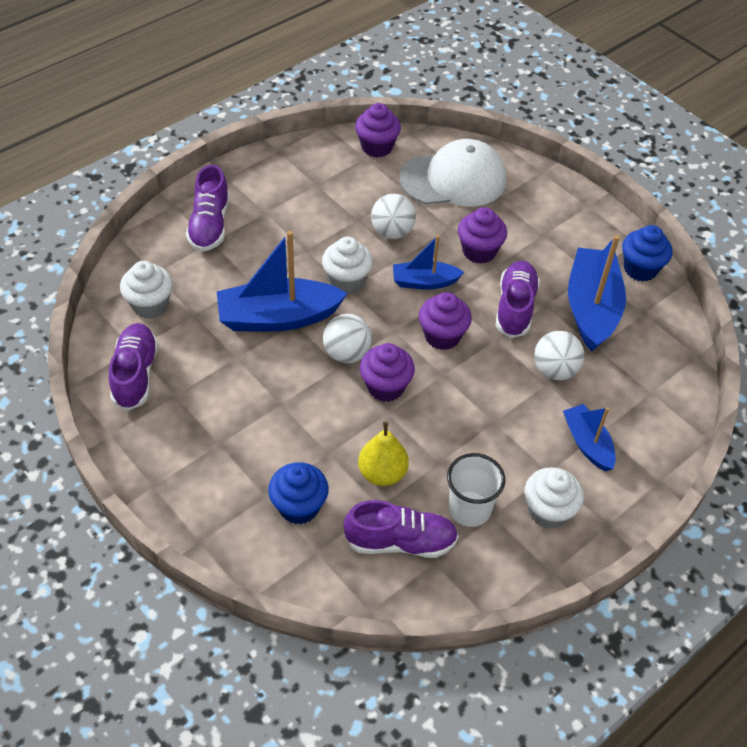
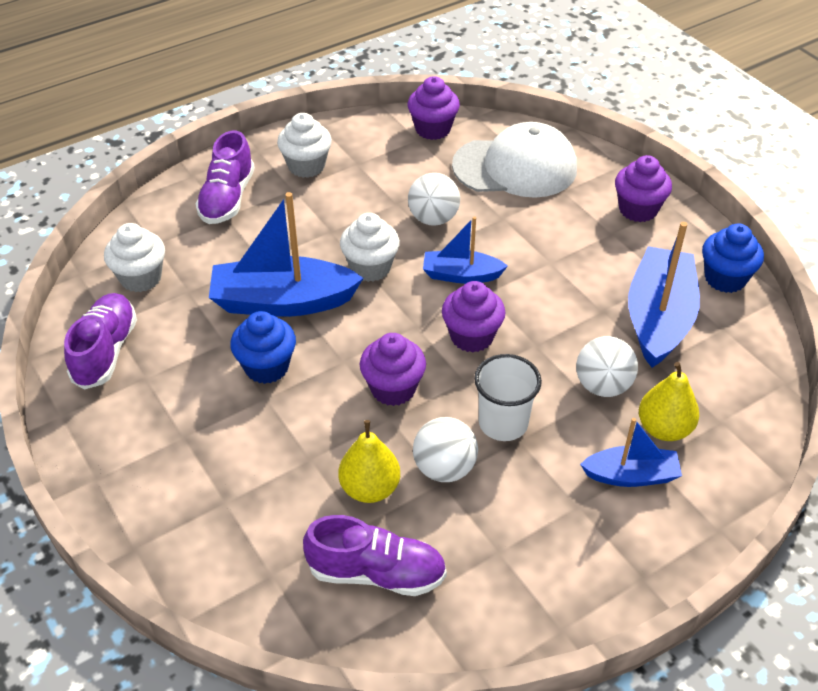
camera: 10 degrees right, 5 degrees down
(299, 507) = (261, 519): blue cupcake -> blue cupcake (266, 367)
(347, 353) = (354, 347): white ball -> white ball (444, 468)
(469, 509) = (469, 541): white cup -> white cup (503, 423)
(479, 251) = (532, 246): purple cupcake -> purple cupcake (638, 209)
(515, 307) = (565, 311): purple shoe -> none
(548, 511) = (568, 554): white cupcake -> white cupcake (306, 166)
(587, 443) = (631, 475): blue boat -> blue boat turned 105 degrees clockwise
(608, 402) = (664, 429): none -> yellow pear

